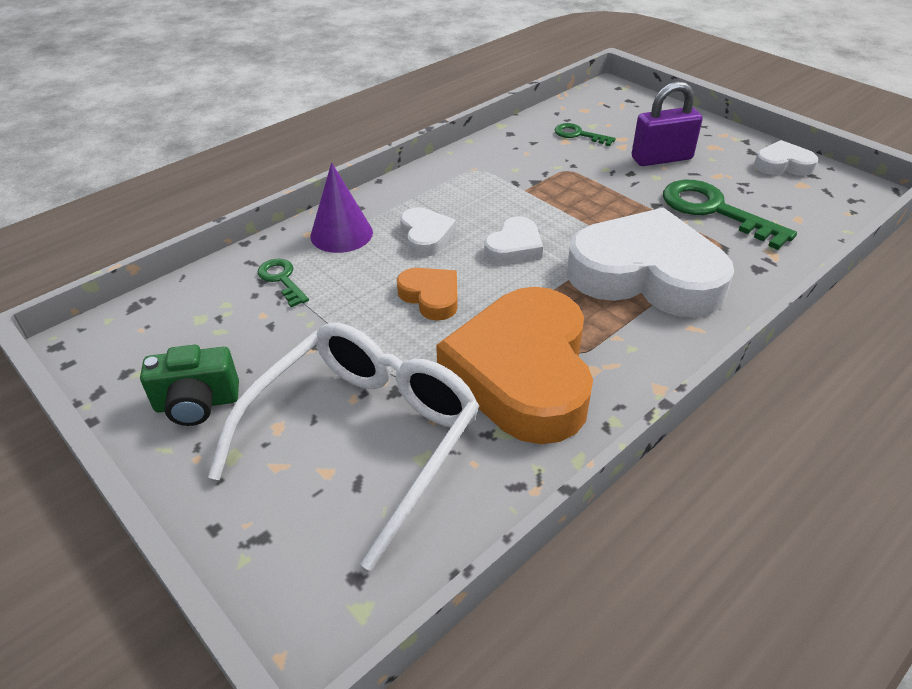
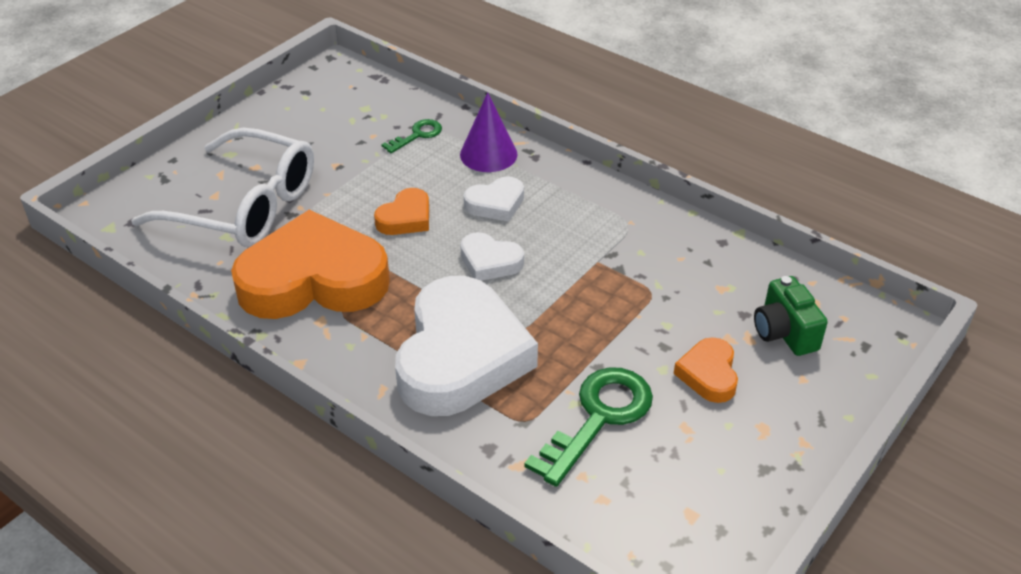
camera: 80 degrees right, 0 degrees up
(197, 403) = (276, 128): green camera -> green camera (784, 333)
(579, 135) = (741, 299): green key -> none
(661, 158) = (708, 374): purple padlock -> orange heart
(782, 165) = (737, 499): white heart -> none

